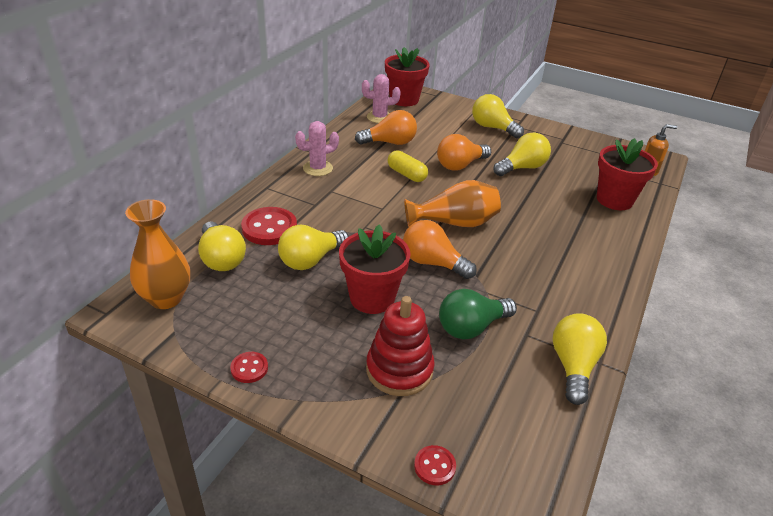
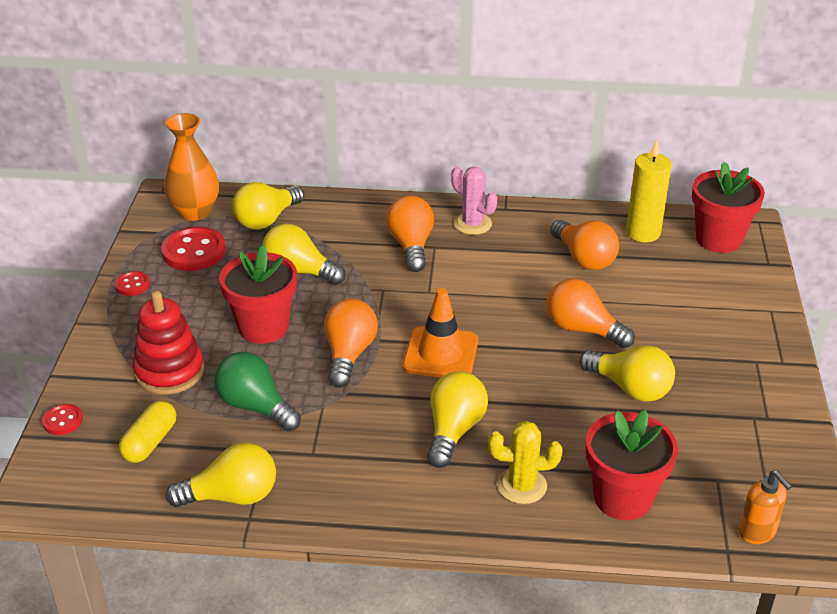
camera: 70 degrees right, 0 degrees up
(269, 228) = (334, 230): red button -> red button (194, 251)
(322, 200) = (411, 246): none -> orange light bulb
(379, 117) = (643, 233): pink cactus -> yellow candle
(406, 174) = (518, 291): yellow capsule -> yellow capsule (150, 442)
(454, 223) = (441, 354): orange vase -> orange traffic cone
(493, 128) = (723, 338): yellow light bulb -> yellow light bulb (454, 430)
(596, 230) = (522, 486): none -> yellow cactus

